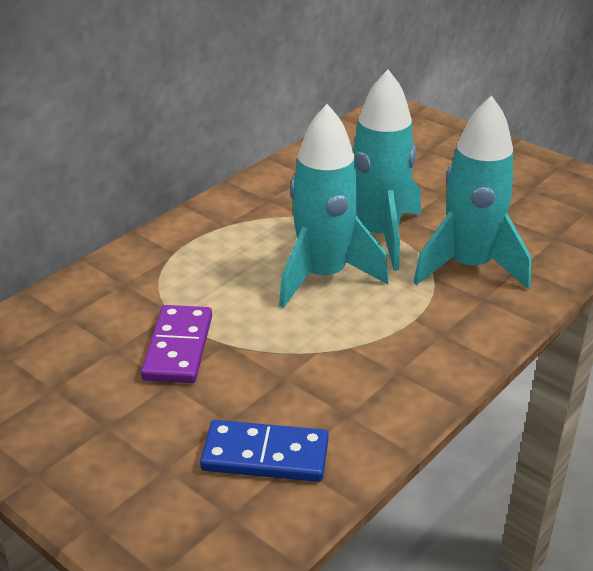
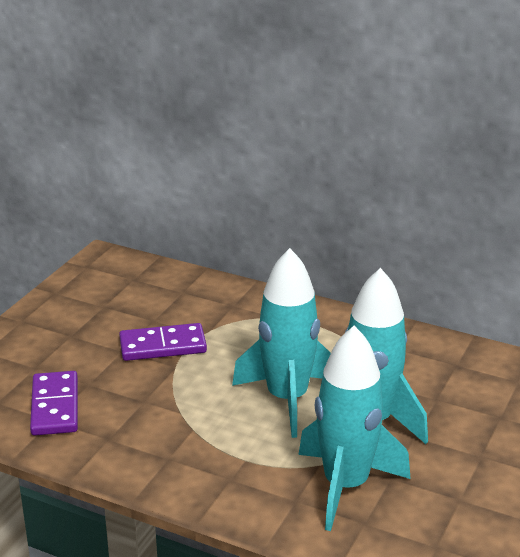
camera: 75 degrees right, 5 degrees down
(265, 455) = (55, 406): blue domino -> purple domino

